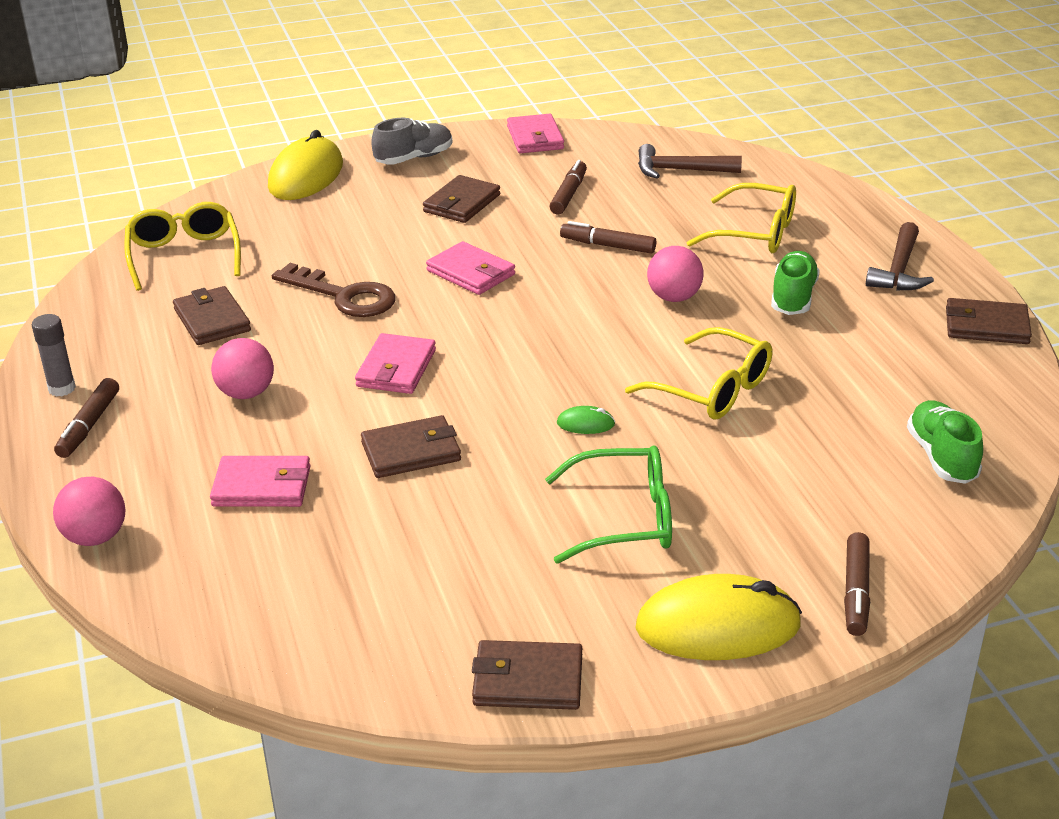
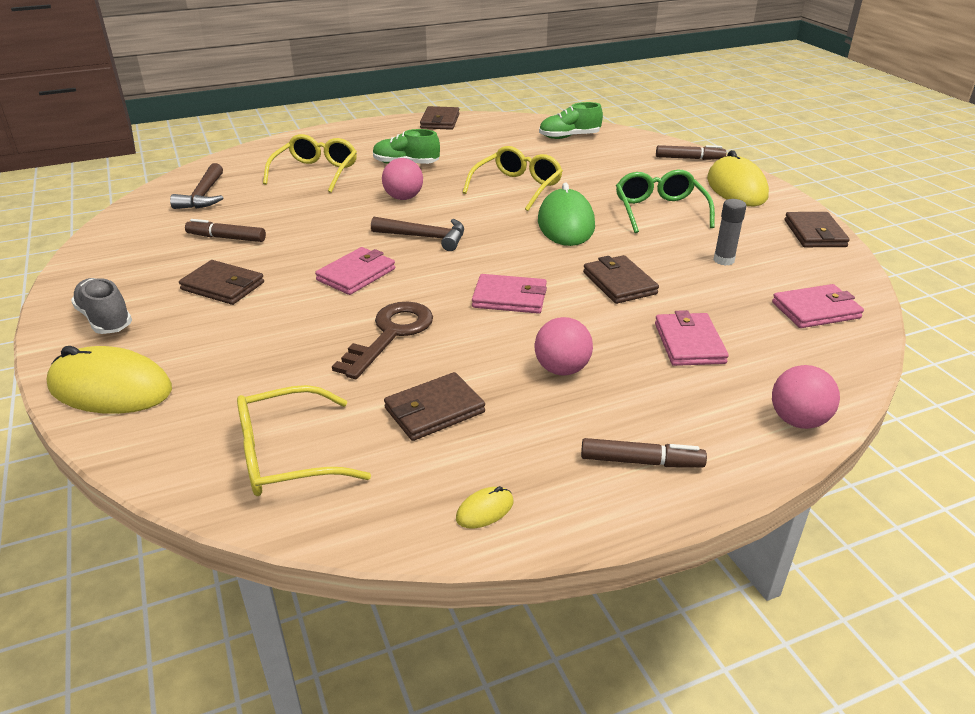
camera: 95 degrees left, 0 degrees up
(62, 388) = (581, 499): grey glue stick -> grey glue stick (723, 260)
(76, 342) = (484, 510): none -> yellow mouse
(535, 138) = (99, 256): pink wallet -> pink wallet (816, 310)
(585, 424) = (565, 224): green mouse -> green mouse, size x2.41
(608, 246) = (322, 221): brown marker -> none
(899, 270) = (374, 137): brown hammer -> brown hammer (425, 237)

